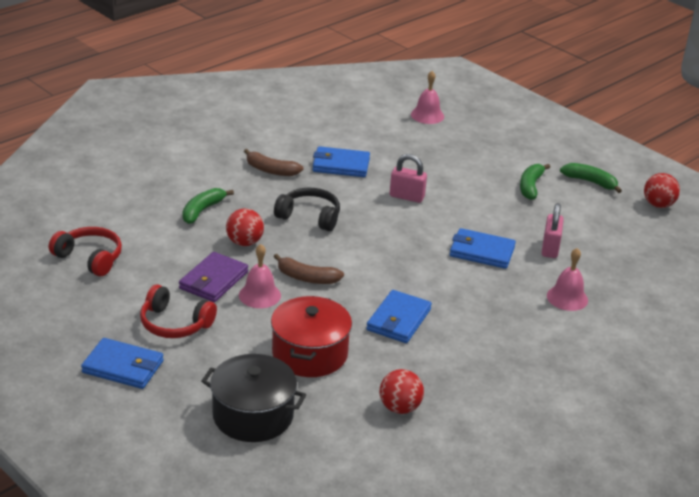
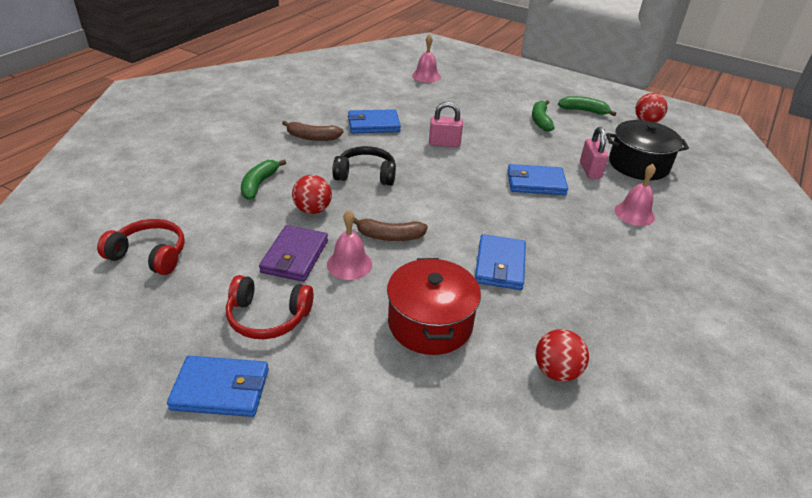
camera: 15 degrees left, 5 degrees up
(253, 415) = (401, 422): black pot -> black pot (638, 165)

